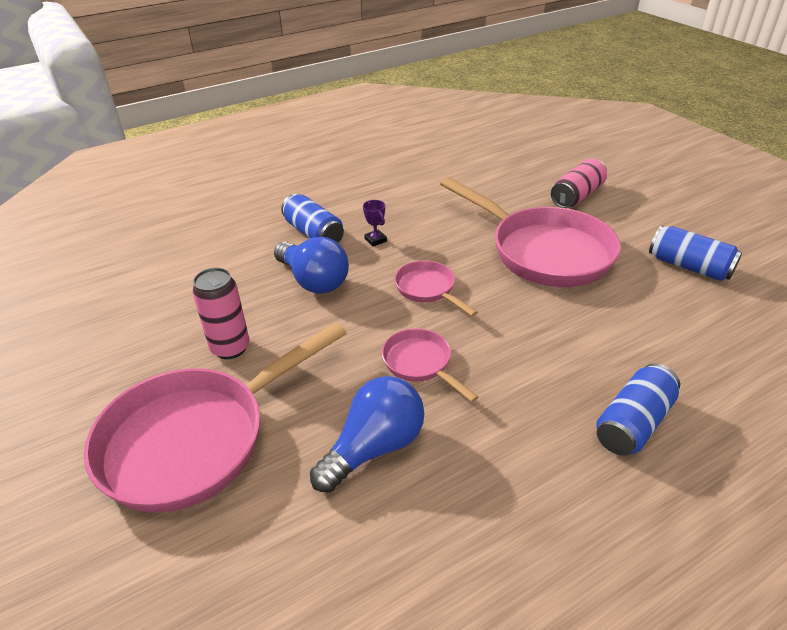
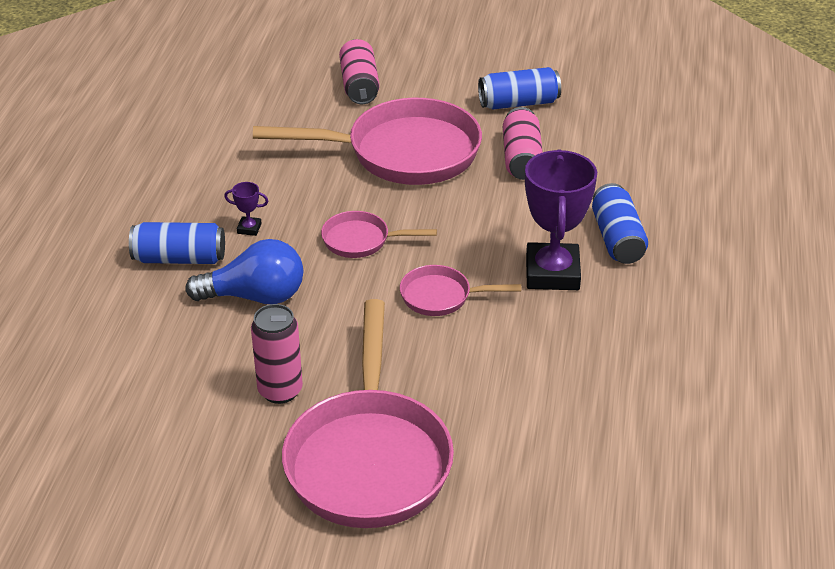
camera: 50 degrees left, 0 degrees up
(374, 448) = (494, 368): blue light bulb -> none
(531, 409) = (552, 273): none -> purple trophy
(633, 306) = (521, 158): none -> pink can

